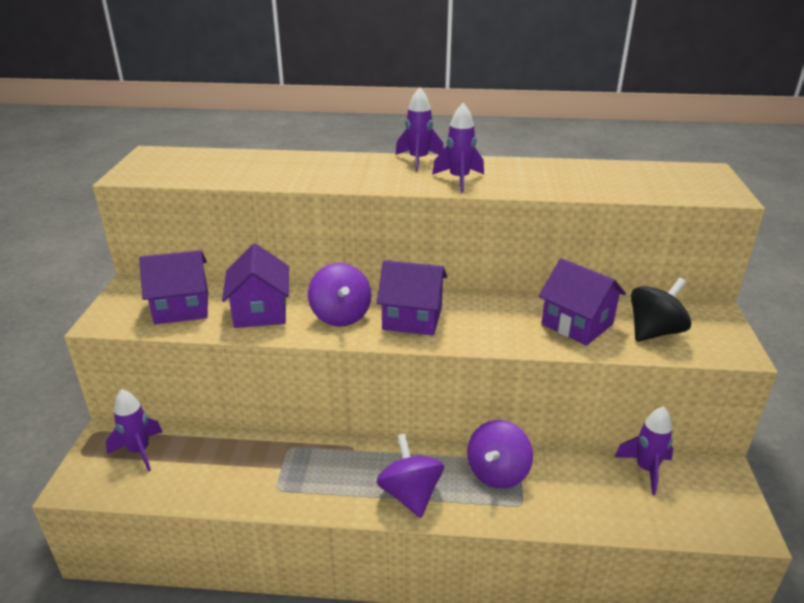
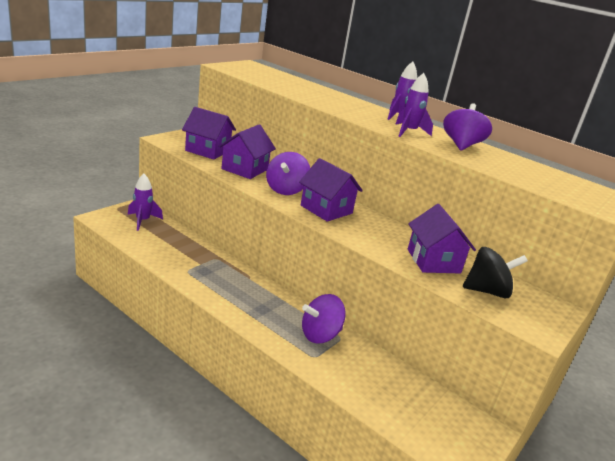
camera: 30 degrees right, 5 degrees down
(410, 494) = (254, 313): purple spinning top -> purple spinning top (461, 145)
(646, 469) = (427, 392): purple rocket -> none

